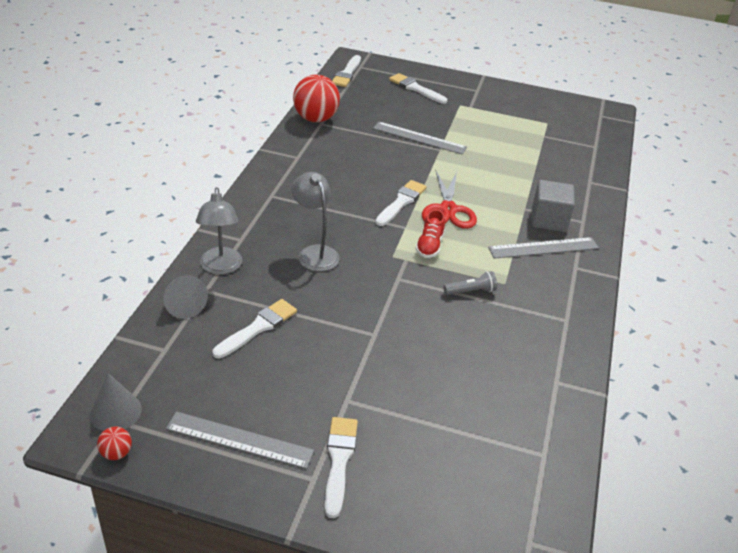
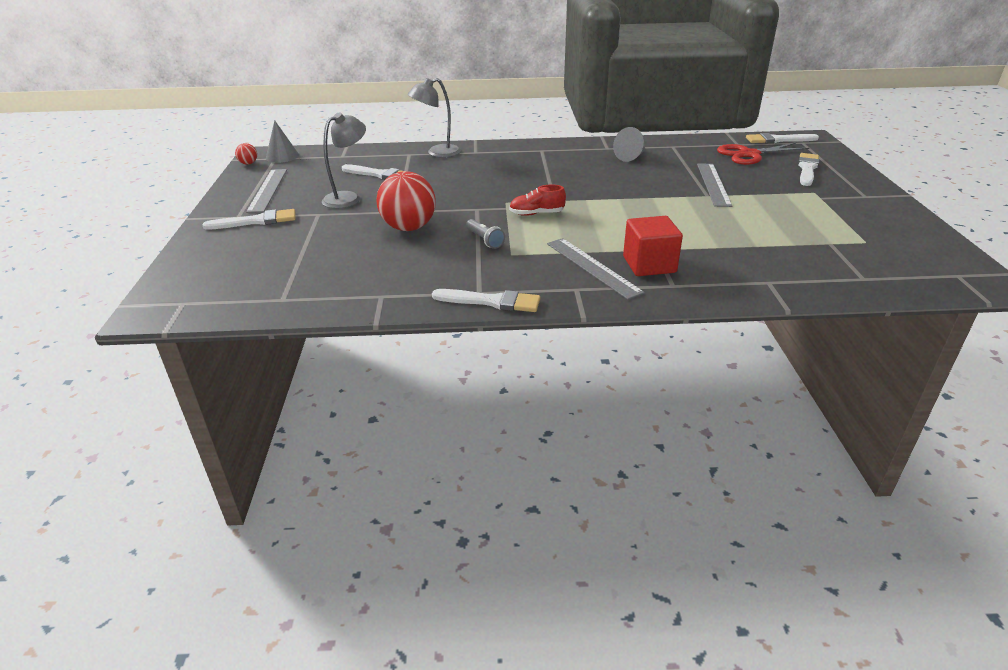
camera: 75 degrees right, 5 degrees down
(183, 305) = (389, 151): grey cone -> grey cone (631, 156)
(314, 253) = (482, 175): grey lamp -> grey lamp (348, 198)
(315, 119) = (676, 143): red ball -> red ball (409, 228)
(401, 202) = (591, 193): white brush -> white brush (492, 301)
(448, 210) = (604, 213): red scissors -> red scissors (749, 154)
(548, 220) = (649, 264): grey cube -> red cube

